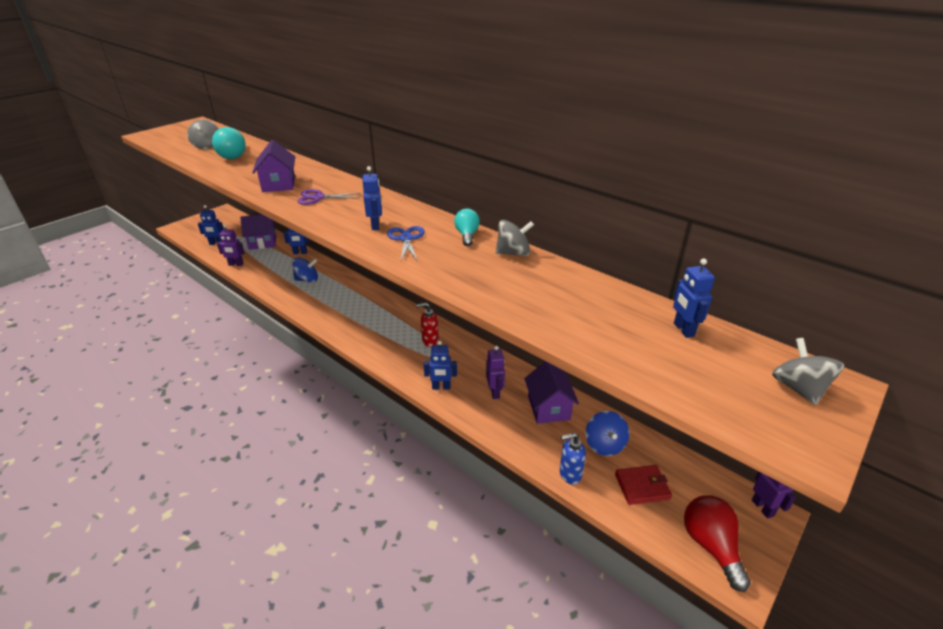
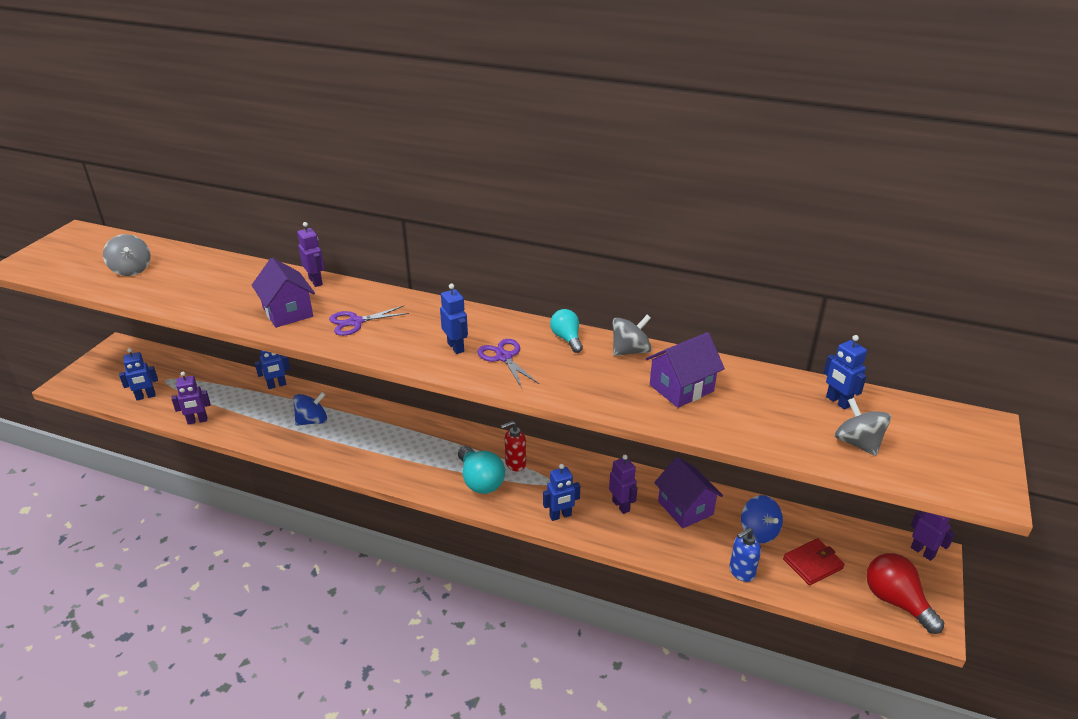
camera: 20 degrees left, 0 degrees up
(234, 155) = (185, 278): turquoise light bulb -> turquoise light bulb (480, 481)
(262, 242) = (213, 381): purple house -> purple house (681, 388)
(314, 169) = (316, 281): none -> purple robot
(406, 239) = (504, 357): blue scissors -> purple scissors
(798, 388) = (956, 436): grey spinning top -> grey spinning top (857, 443)

